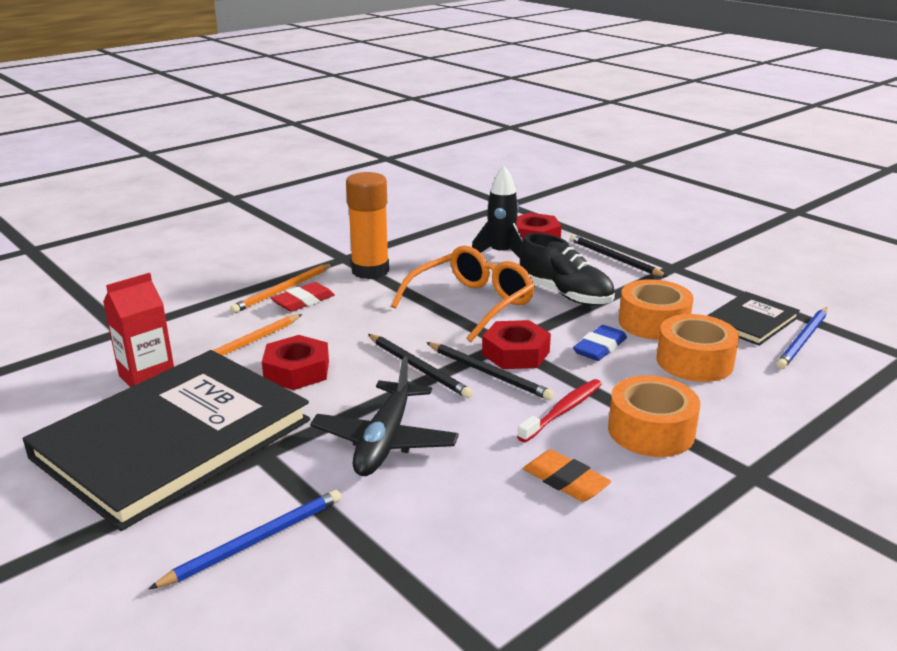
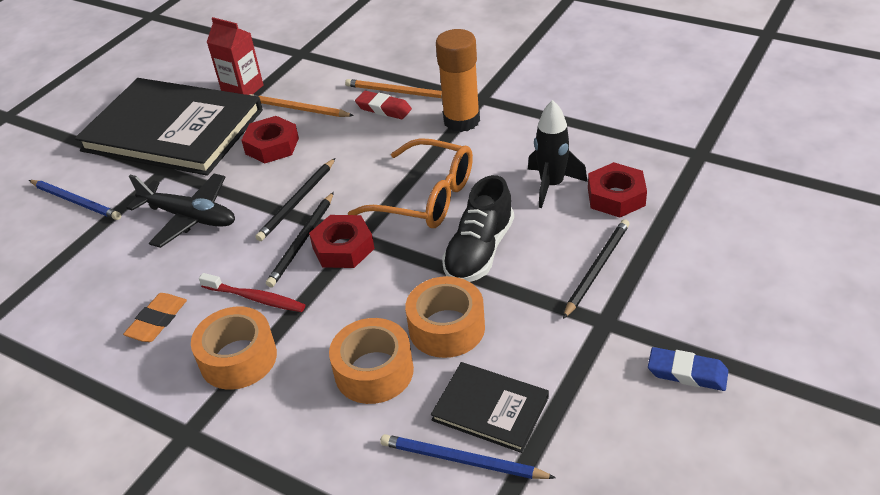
camera: 75 degrees right, 15 degrees up
(385, 441) = (190, 217): black plane -> black plane turned 150 degrees counterclockwise
(600, 348) = (375, 299): blue eraser -> blue eraser (687, 373)

